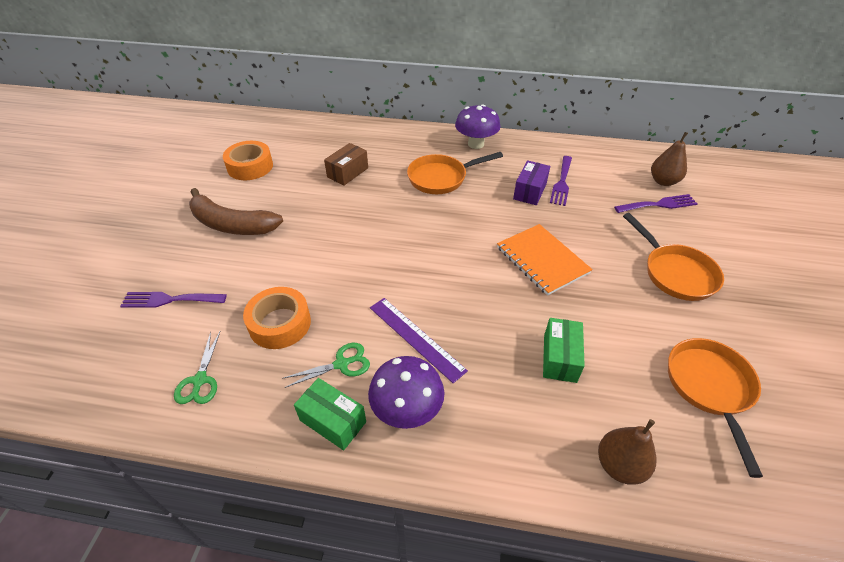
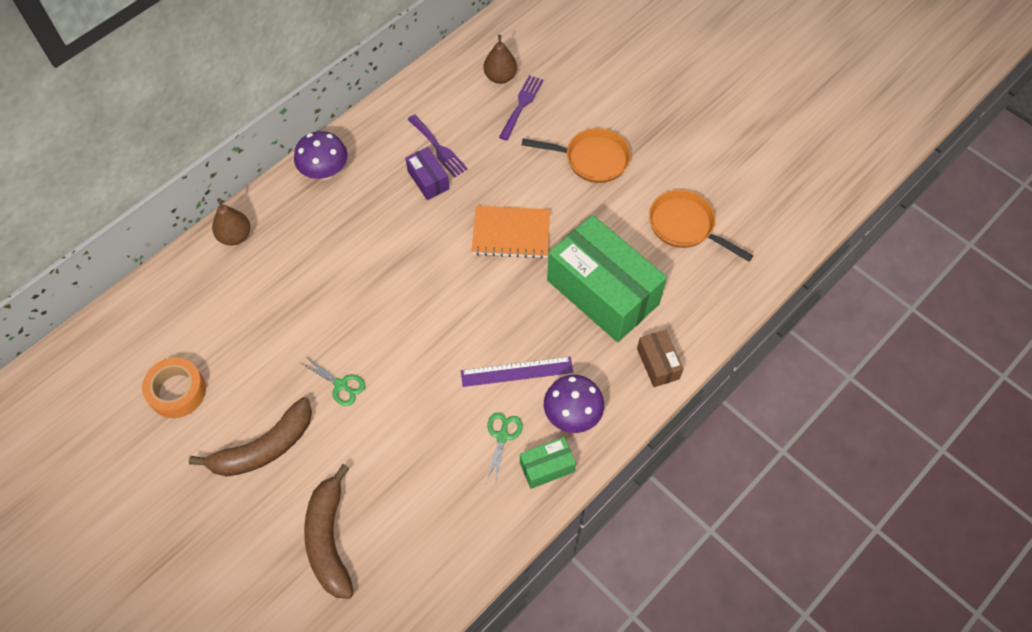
camera: 55 degrees left, 15 degrees up
(169, 300) = (329, 539): purple fork -> brown banana
(200, 381) = (443, 544): green scissors -> green scissors (341, 385)
(280, 323) = (427, 461): orange tape -> none
(347, 172) = (270, 307): brown box -> brown box (658, 364)
(441, 178) = (350, 234): orange pan -> none
(560, 358) = (602, 292): green box -> green box, size x2.26
(619, 465) = (694, 319): brown pear -> brown pear (235, 236)

